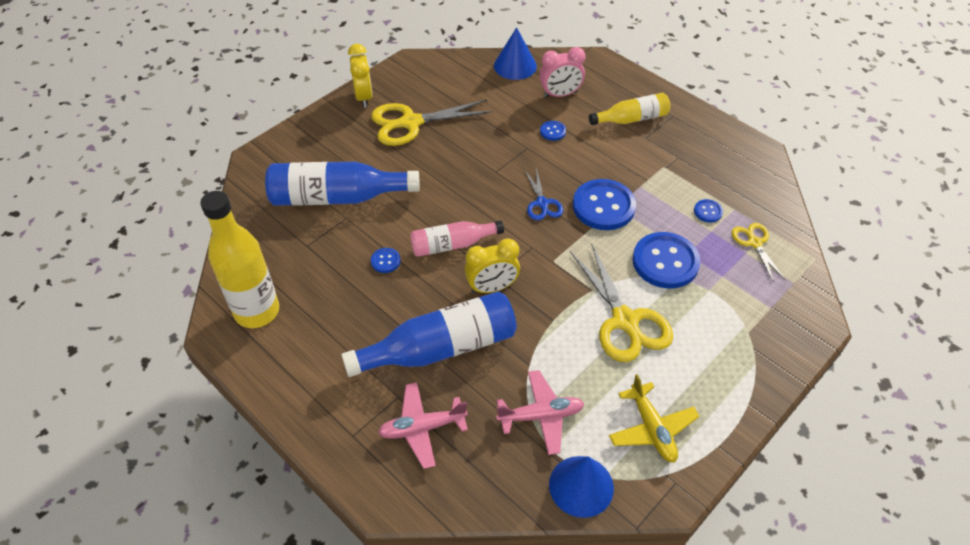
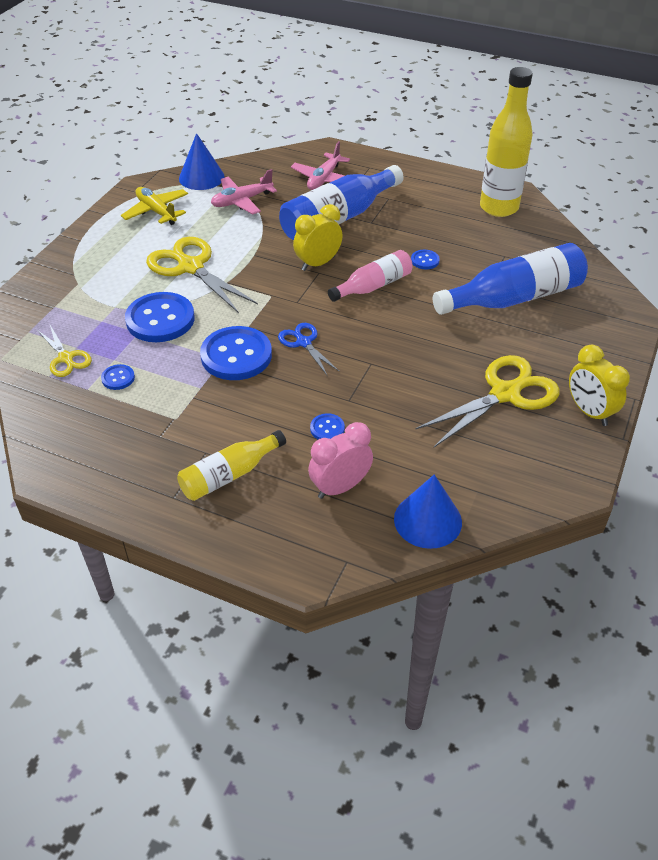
camera: 160 degrees right, 5 degrees down
(422, 428) = (324, 179): pink plane -> pink plane turned 150 degrees clockwise

